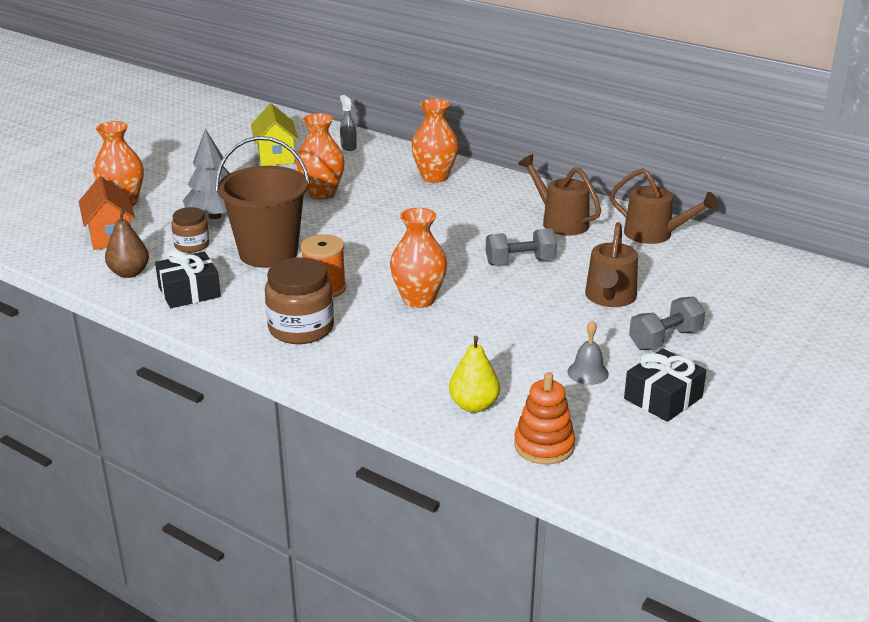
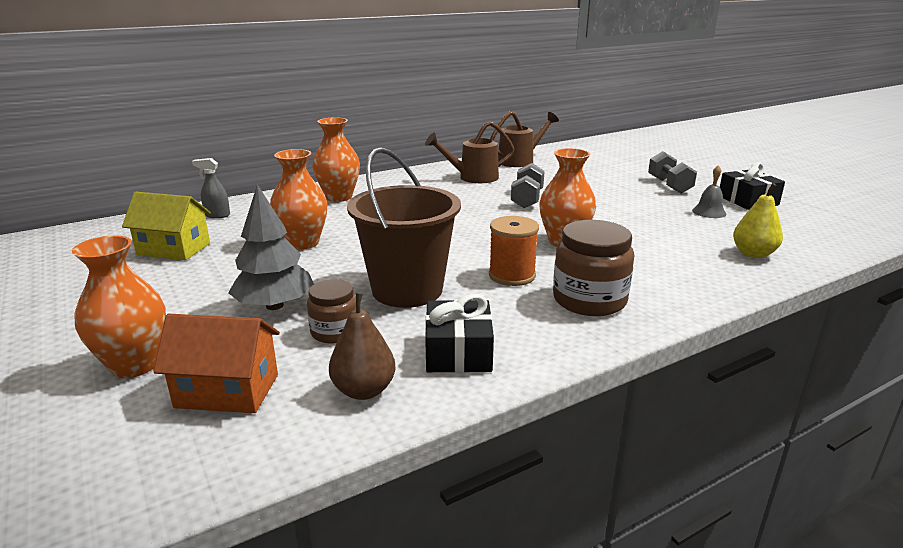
camera: 65 degrees left, 5 degrees down
(544, 446) = (814, 243): orange stacking toy -> none
(609, 298) = (603, 187): brown watering can -> none

